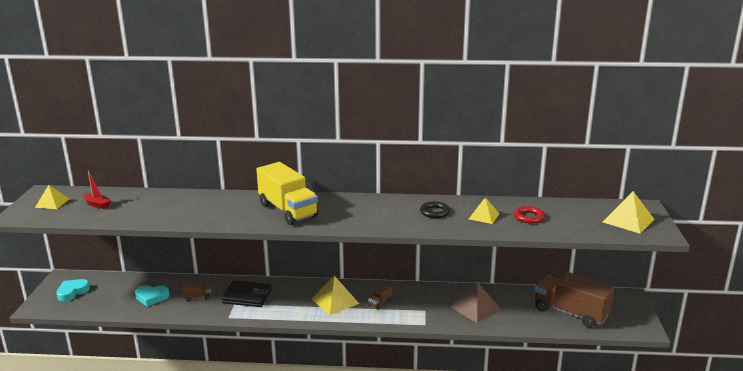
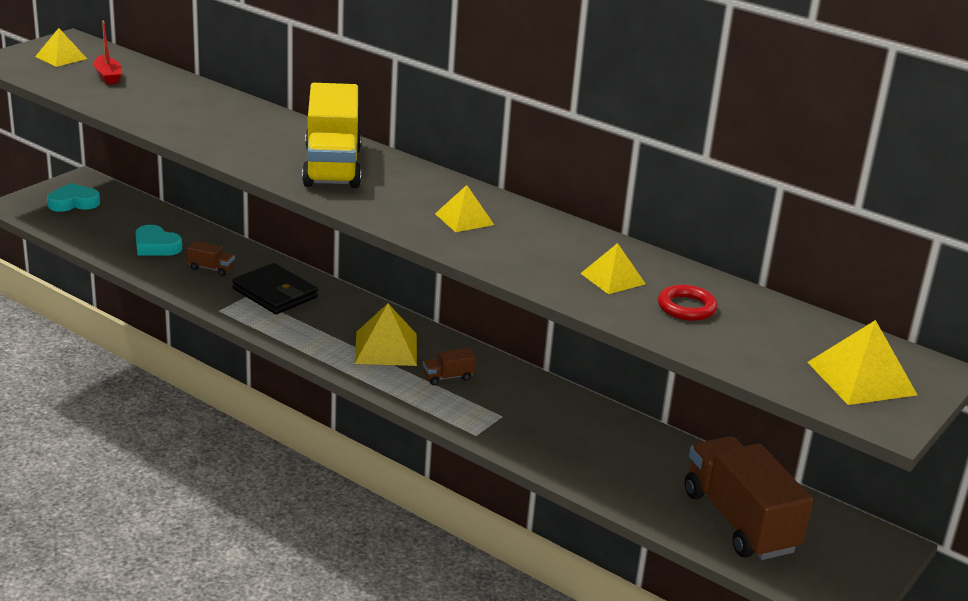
camera: 30 degrees right, 5 degrees up
(385, 213) = (464, 219): none -> yellow pyramid
(435, 212) = (543, 245): black ring -> none
(475, 308) = (586, 446): brown pyramid -> none

